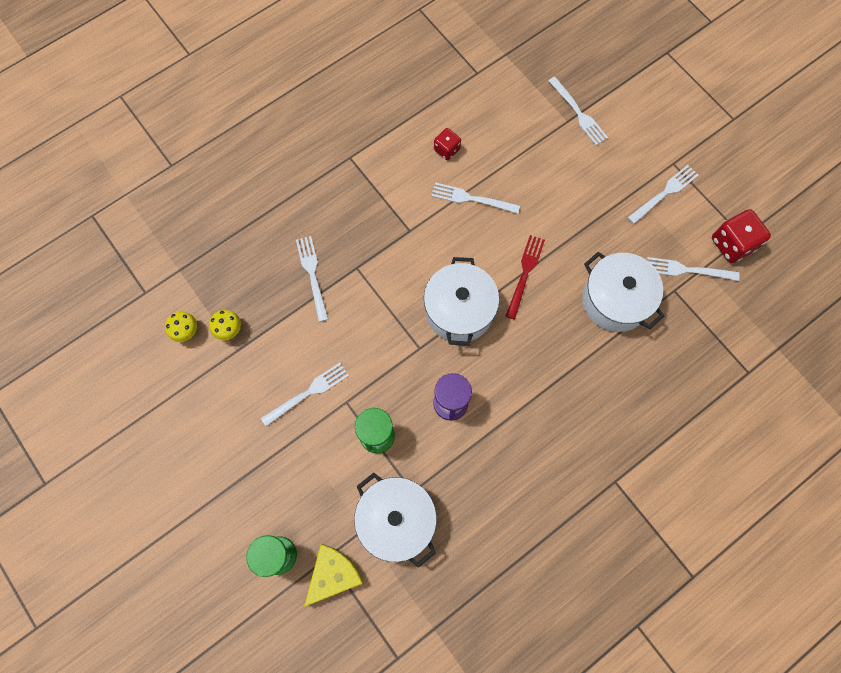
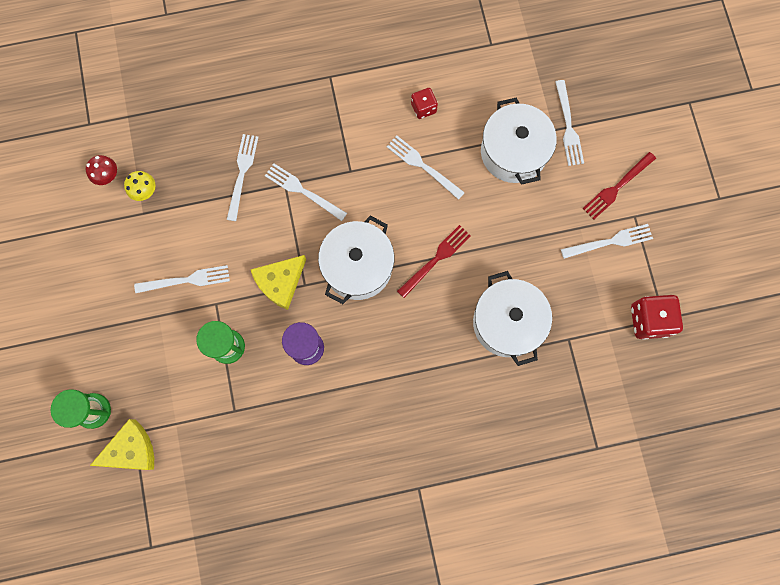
camera: 25 degrees right, 5 degrees up
(186, 332) = (108, 176): yellow mushroom -> red mushroom
(396, 356) = (280, 282): none -> yellow cheese
(396, 520) = (208, 429): white pot -> white pot (513, 152)
(646, 146) = (617, 187): none -> red fork
(687, 270) = (591, 325): white fork -> white fork (302, 191)

